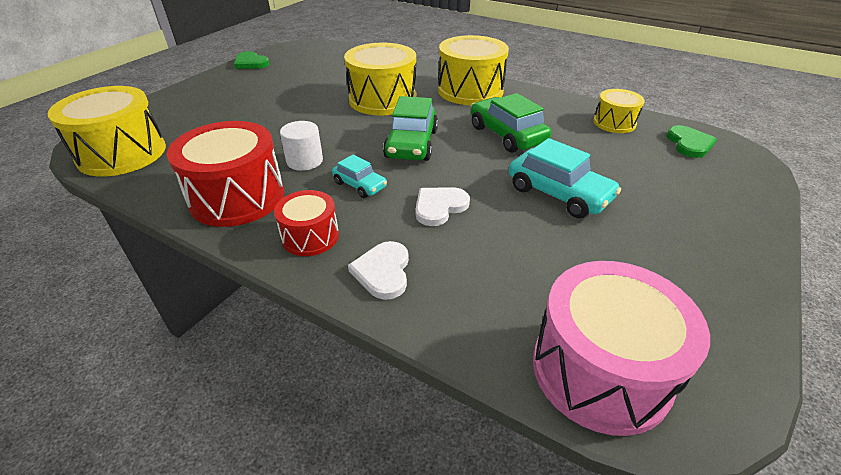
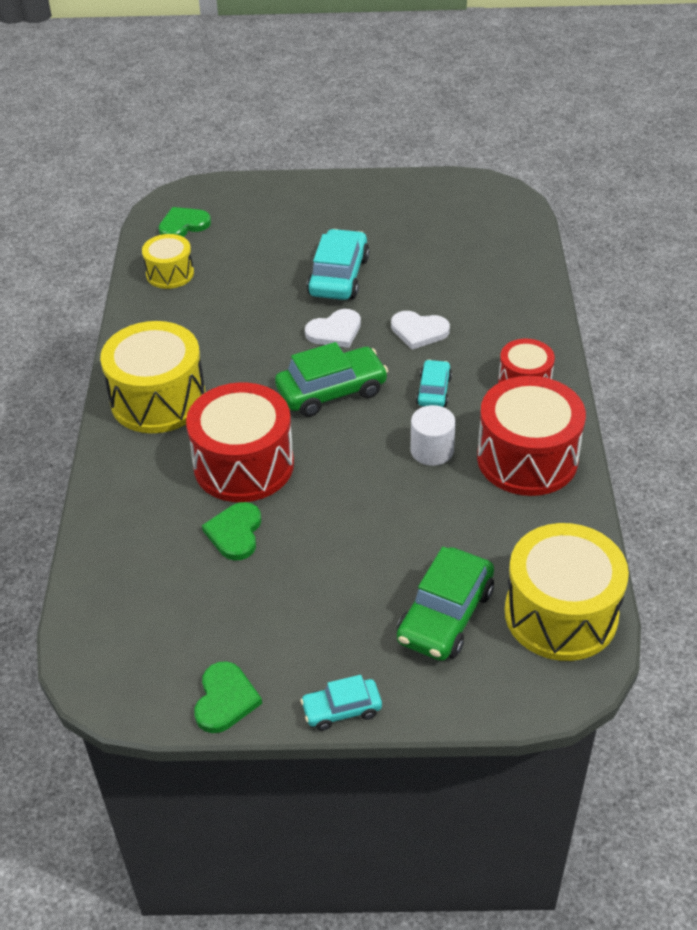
camera: 120 degrees left, 5 degrees up
(199, 82) = (342, 709): none -> turquoise car
(336, 86) = (235, 533): none -> green heart
(382, 99) = (243, 465): yellow drum -> red drum
(383, 272) = (519, 327): white heart -> white heart (335, 331)
(507, 135) = (255, 334): green car -> green car (445, 615)
(600, 370) = (503, 222): pink drum -> none

